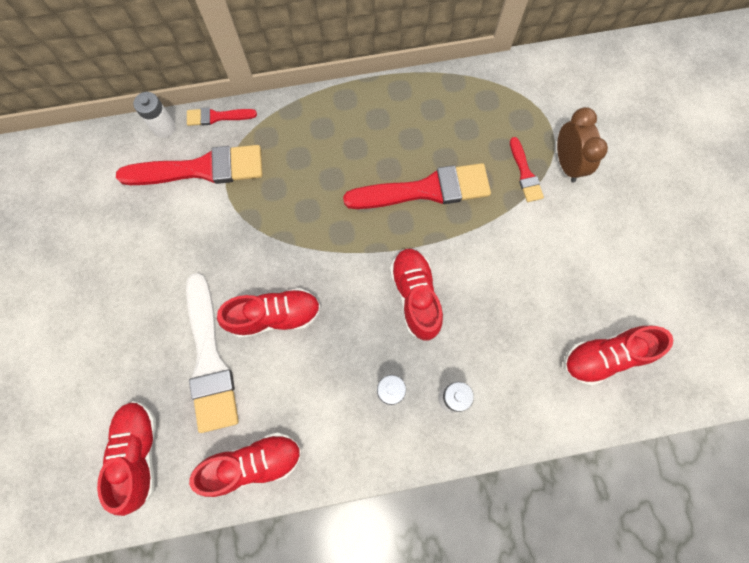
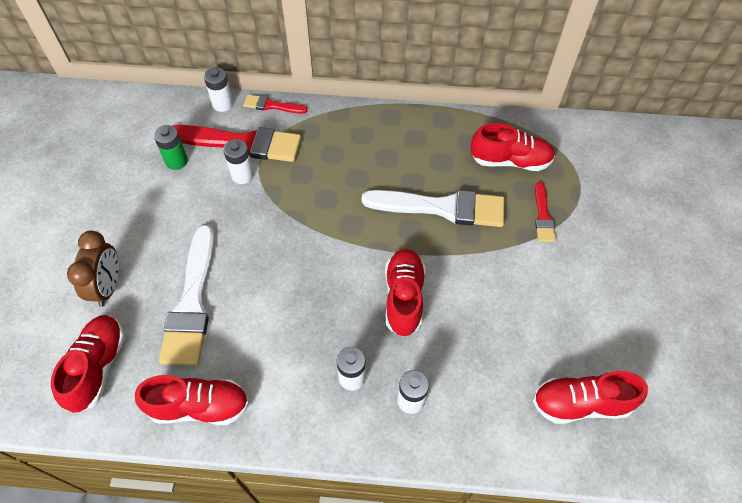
camera: 15 degrees right, 15 degrees down
(138, 208) = (176, 161): none -> green battery
(213, 206) = (242, 175): none -> white battery
(275, 316) = (265, 281): red shoe -> red shoe (510, 161)
(425, 190) = (442, 207): red brush -> white brush
(567, 164) = (587, 217): brown clock -> brown clock (108, 286)

